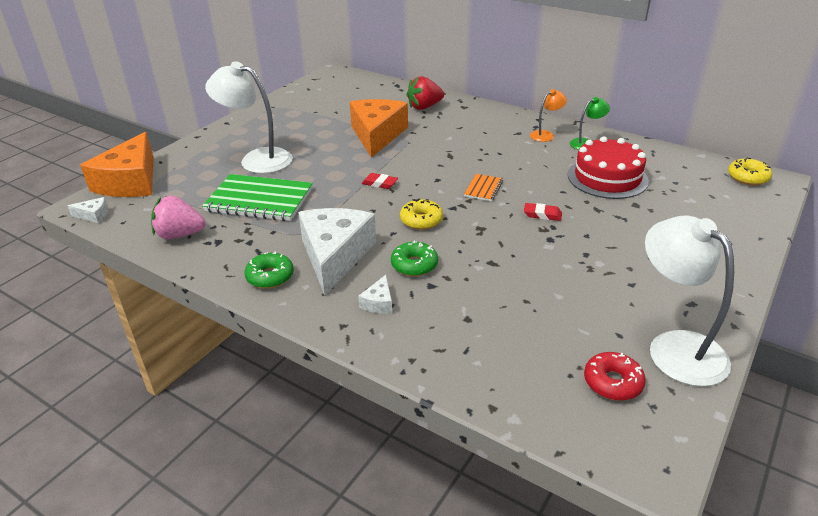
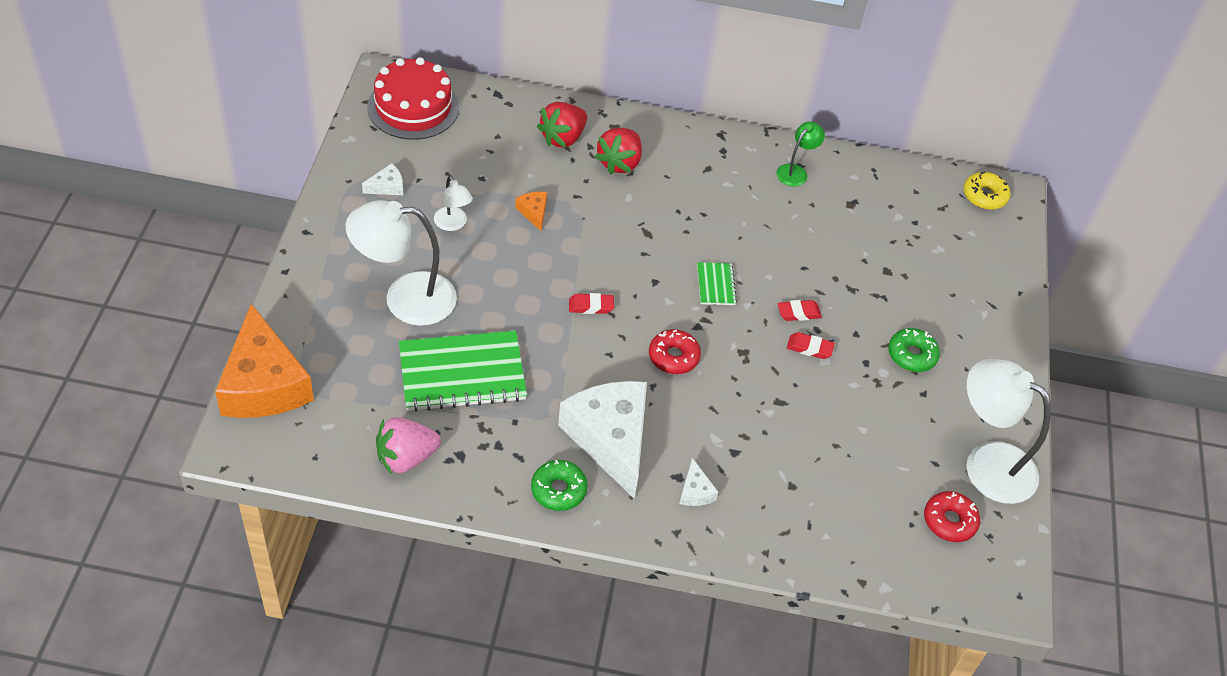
camera: 30 degrees left, 15 degrees up
(93, 215) = (266, 456): white cheese -> white cheese (387, 186)
(319, 132) = (453, 224): none -> white lamp
(377, 135) = (533, 212): orange cheese -> orange cheese, size x0.40
(414, 265) = (702, 428): green donut -> green donut (911, 355)
(421, 220) = (673, 357): yellow donut -> red donut
(455, 122) = (619, 163): none -> red strawberry
(483, 189) = (715, 285): orange notebook -> green notebook
(539, 236) = (809, 348): none -> red eraser
(546, 135) = (742, 165): orange lamp -> none
(607, 178) = (842, 231): red cake -> red cake (413, 107)

